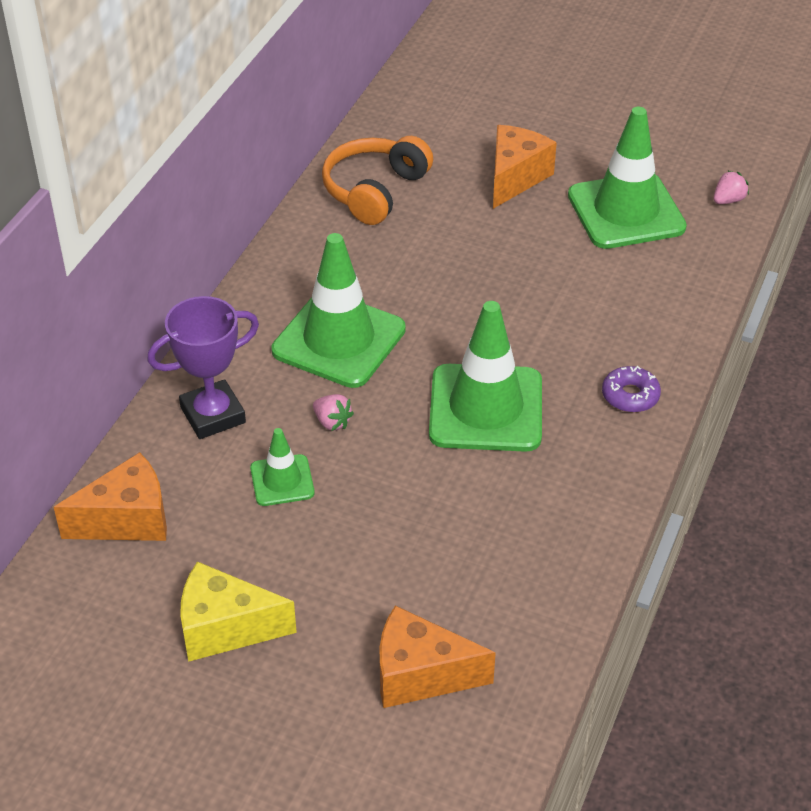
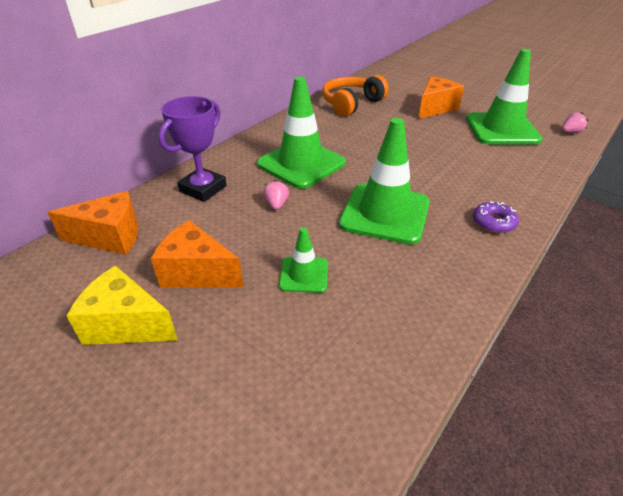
camera: 15 degrees right, 5 degrees down
(213, 415) = (203, 189): purple trophy -> purple trophy turned 45 degrees counterclockwise
(282, 480) = (225, 232): green traffic cone -> green traffic cone (304, 275)
(332, 422) = (276, 204): pink strawberry -> pink strawberry turned 150 degrees counterclockwise
(420, 675) = (262, 403): orange cheese -> orange cheese (197, 272)

